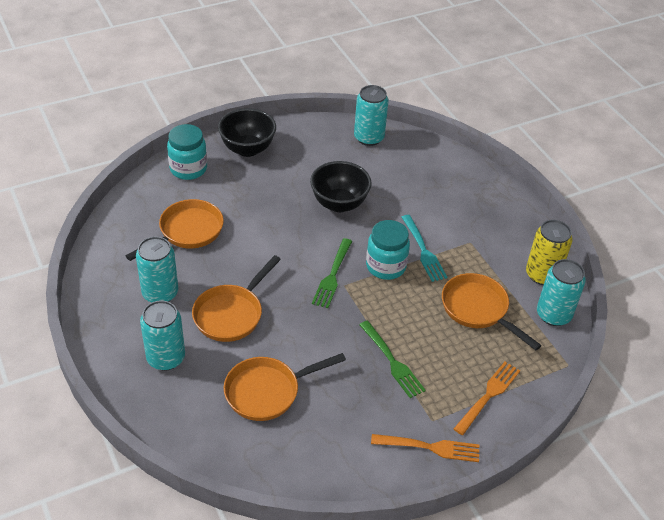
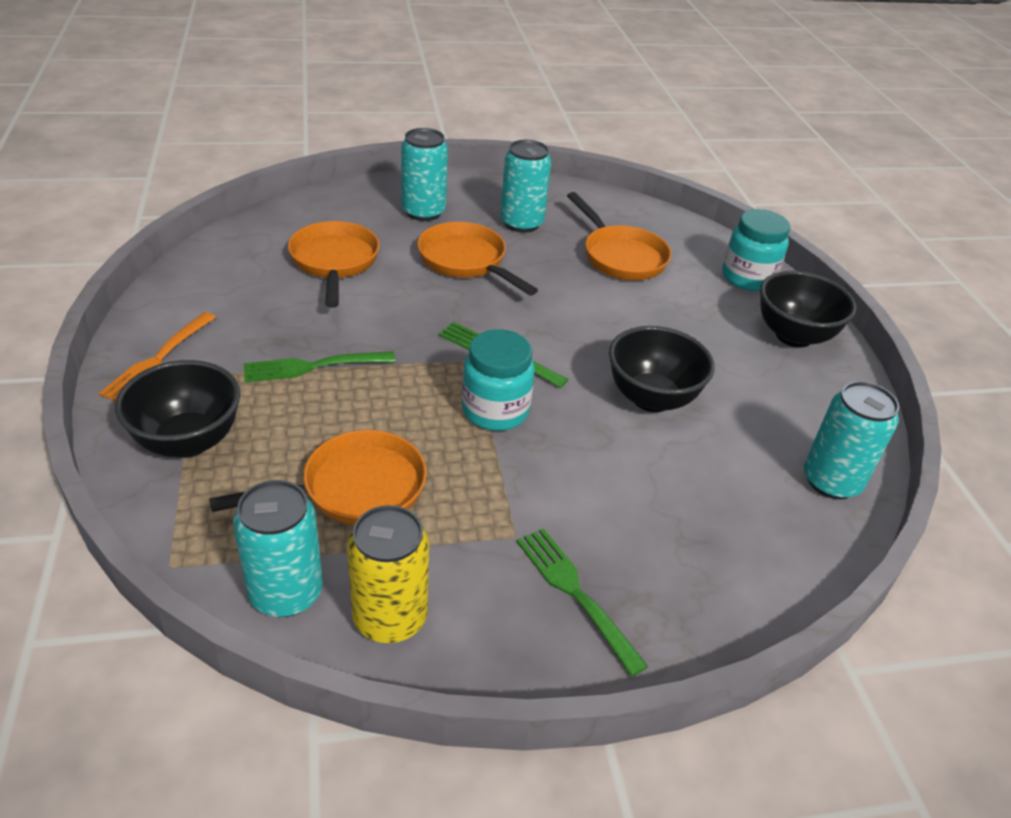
camera: 105 degrees right, 5 degrees down
(423, 250) = (516, 464): turquoise fork -> none
(488, 396) = (188, 441): orange fork -> black bowl
(490, 216) = (576, 594): none -> green fork

